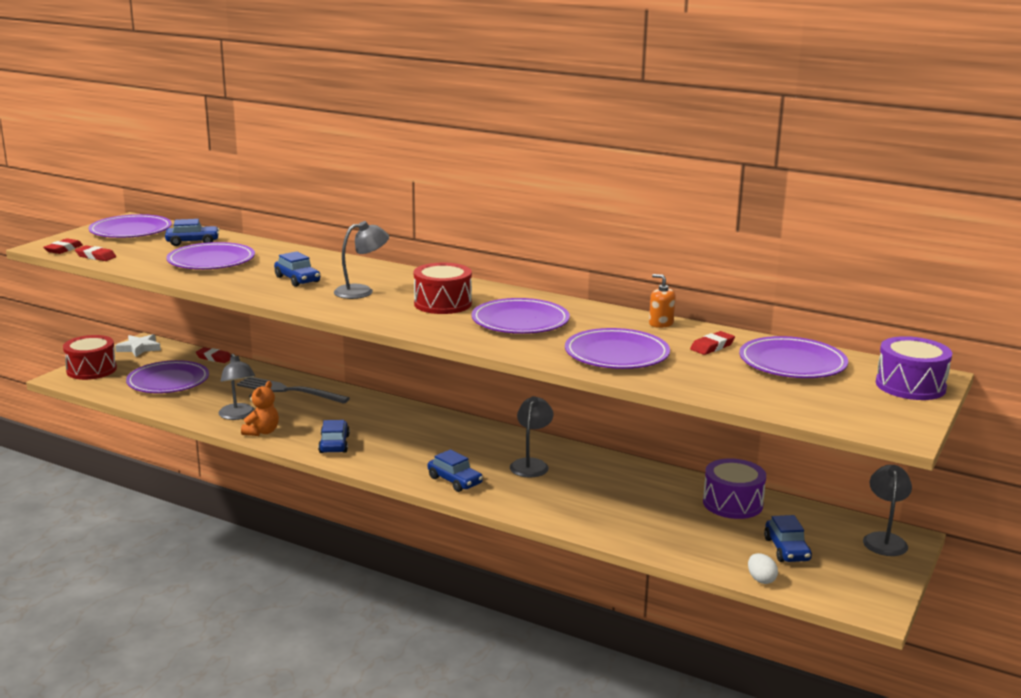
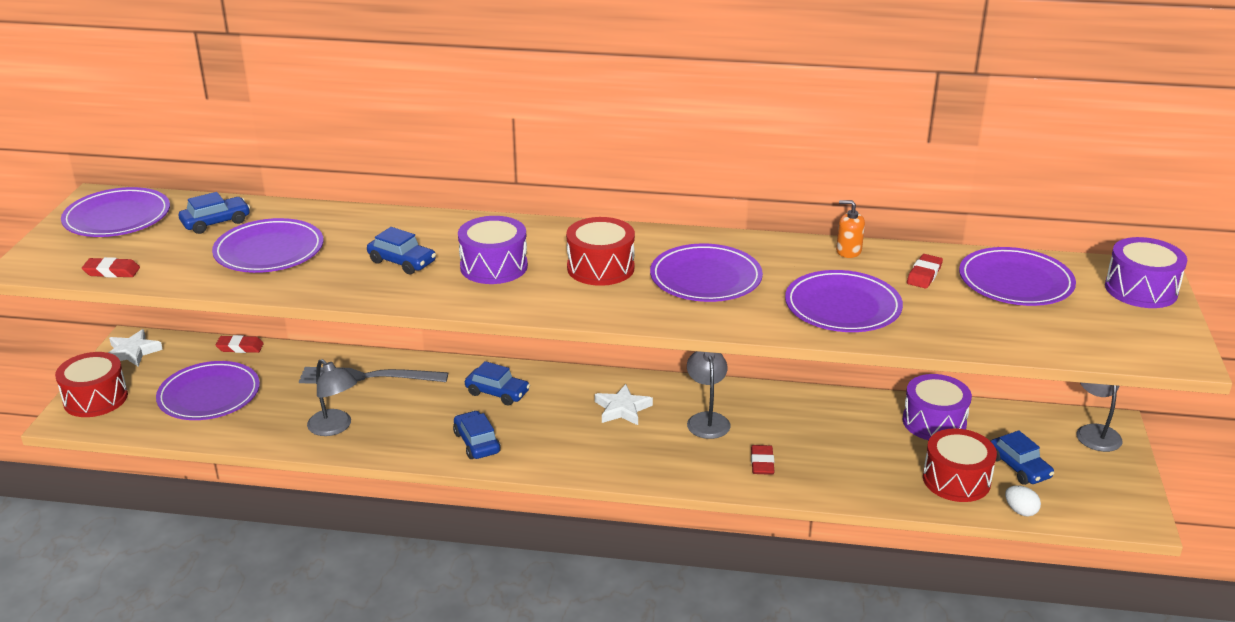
camera: 20 degrees left, 10 degrees up
(63, 249) = (56, 267): red eraser -> red eraser (762, 463)
(262, 432) = (381, 445): orange teddy bear -> none
(362, 291) = (494, 266): grey lamp -> purple drum
(455, 480) = (644, 461): blue car -> blue car (497, 393)
(467, 445) = (622, 409): none -> white star
(718, 546) = (956, 480): none -> red drum

